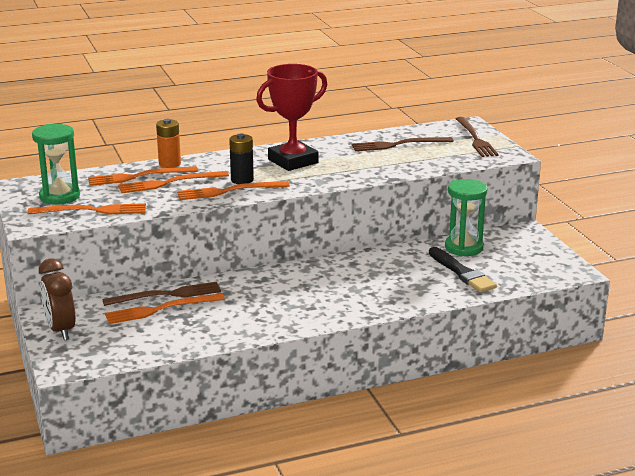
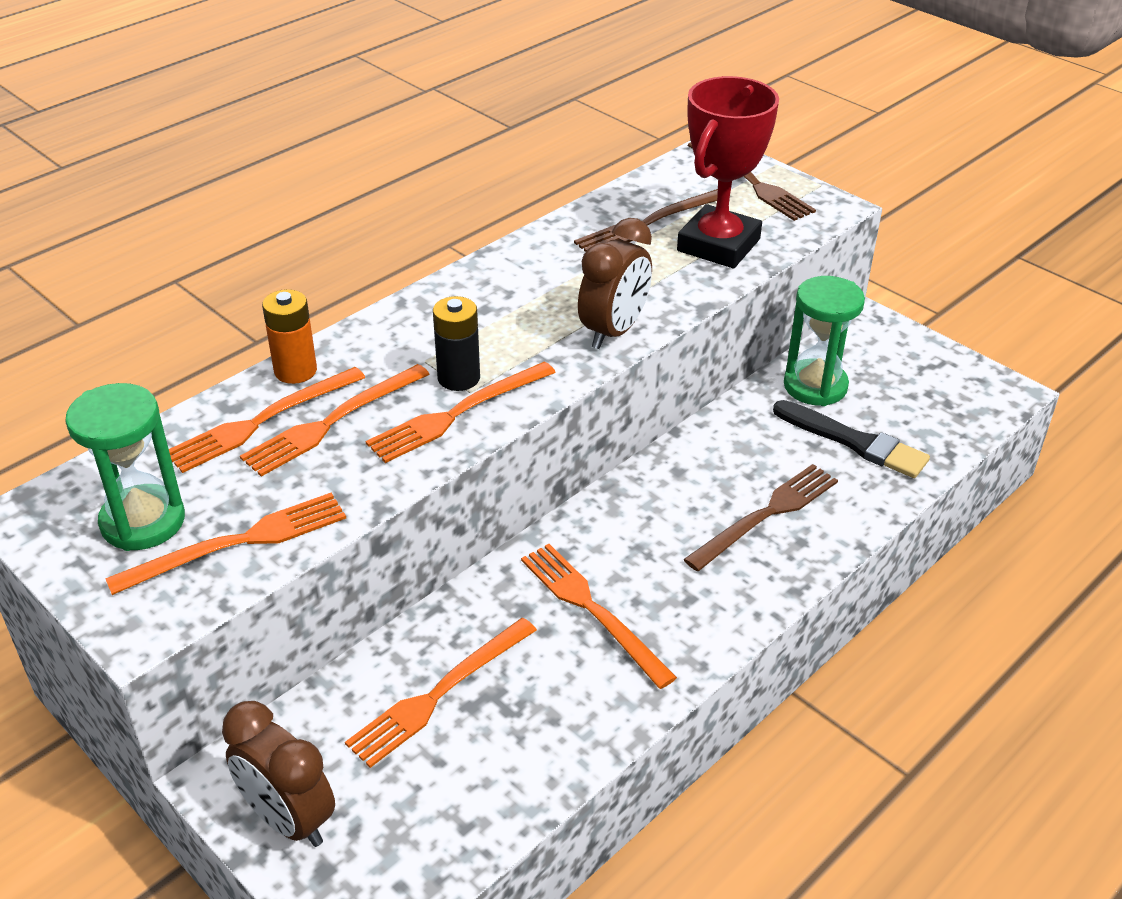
camera: 25 degrees left, 15 degrees up
(167, 295) = (424, 652): brown fork -> brown fork (766, 515)
(259, 300) = (592, 610): none -> orange fork
(293, 161) = (509, 307): red trophy -> red trophy (718, 245)
(335, 179) = (614, 331): none -> brown clock

